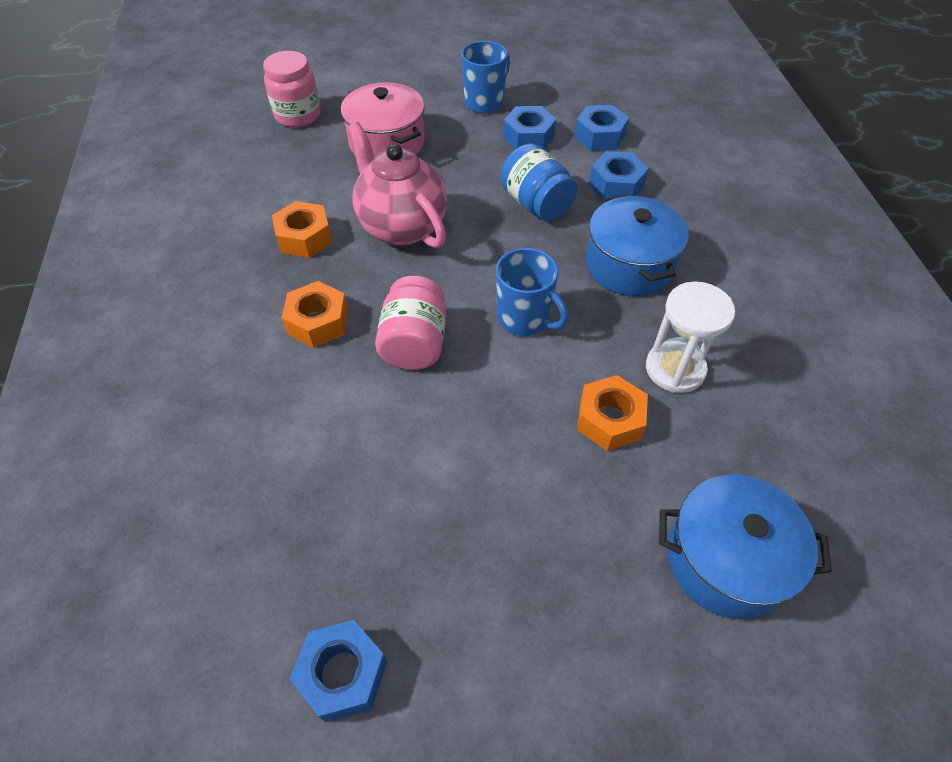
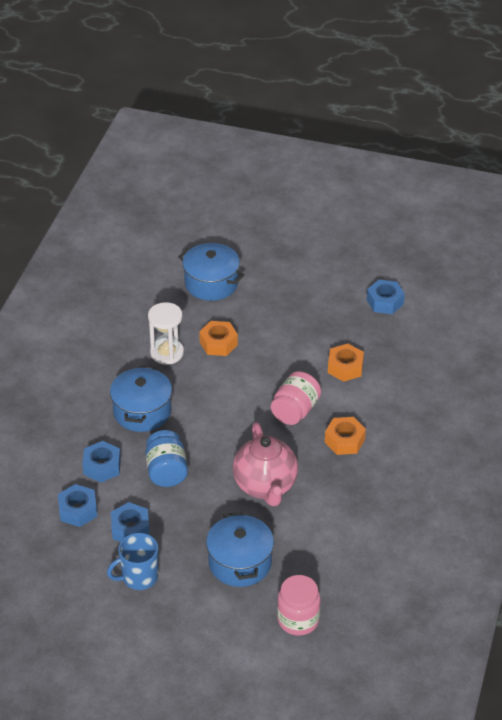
camera: 155 degrees left, 10 degrees down
(304, 238) = (333, 500): orange nut -> orange nut (345, 367)
(387, 143) = (240, 563): pink pot -> blue pot
(524, 319) = (226, 403): blue mug -> none

